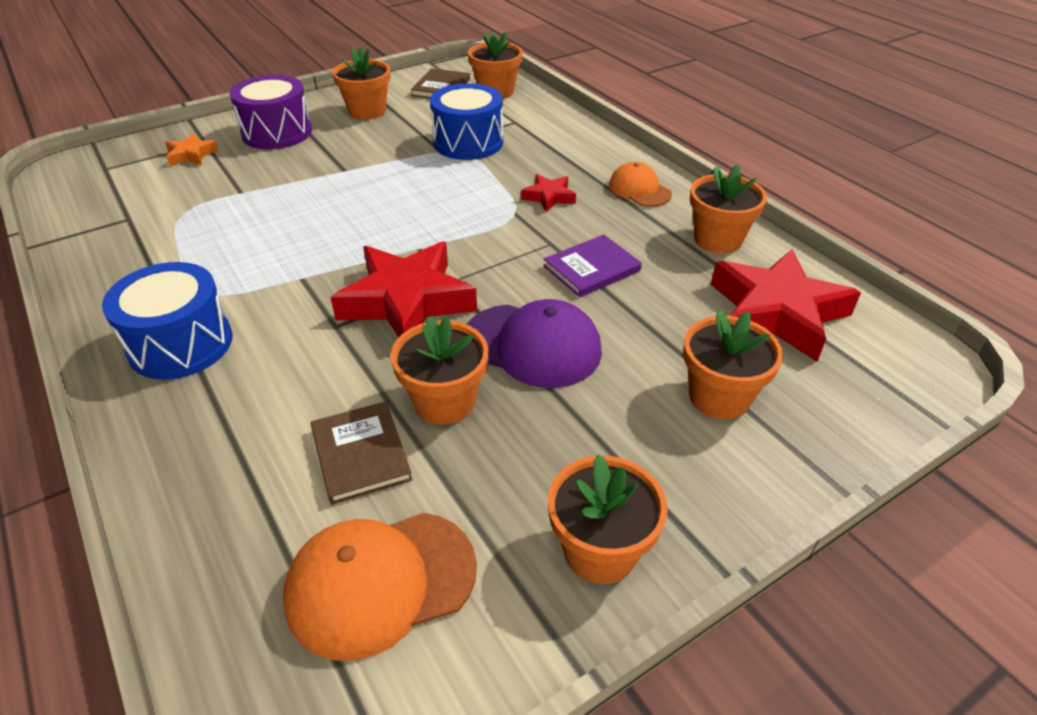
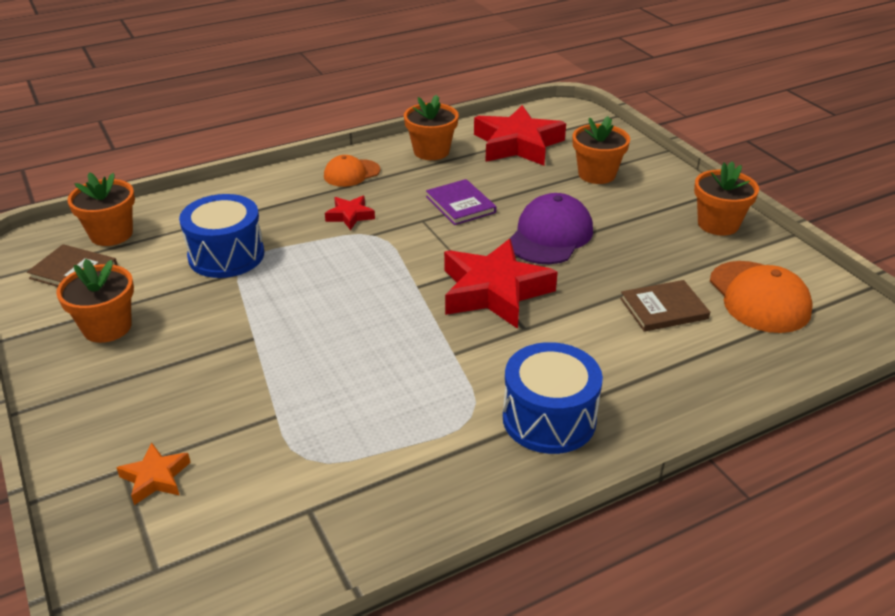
camera: 85 degrees left, 5 degrees down
(277, 133) = (128, 401): purple drum -> none
(444, 402) = (610, 273): orange flower pot -> none

